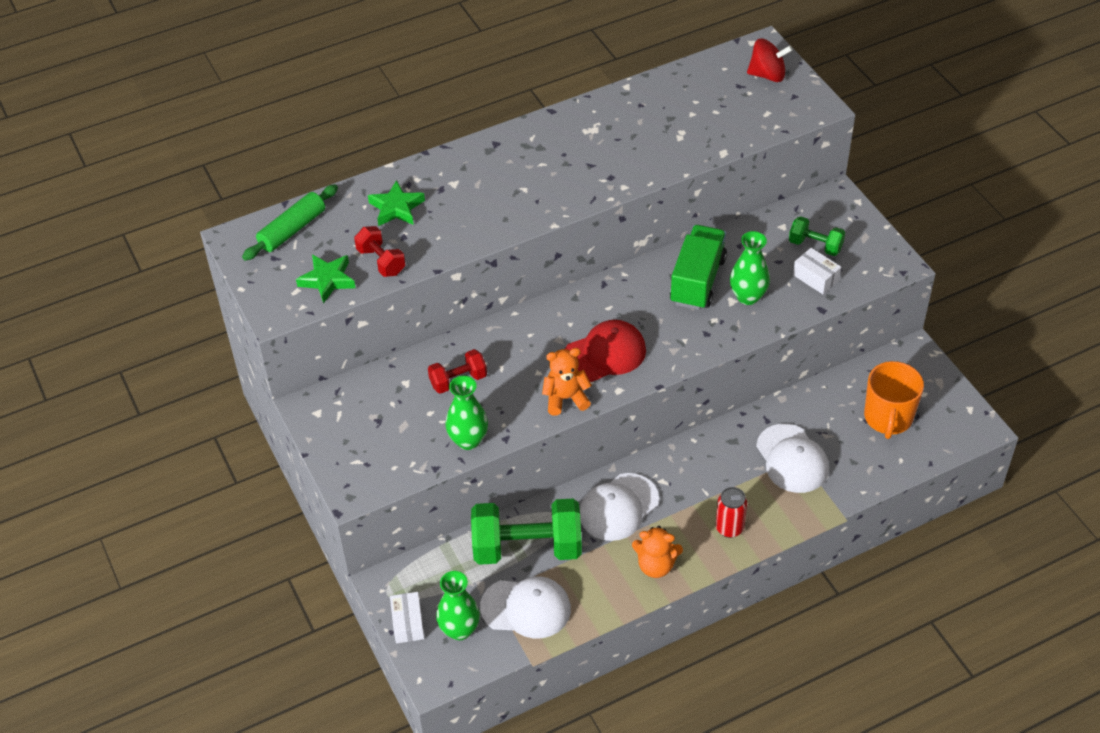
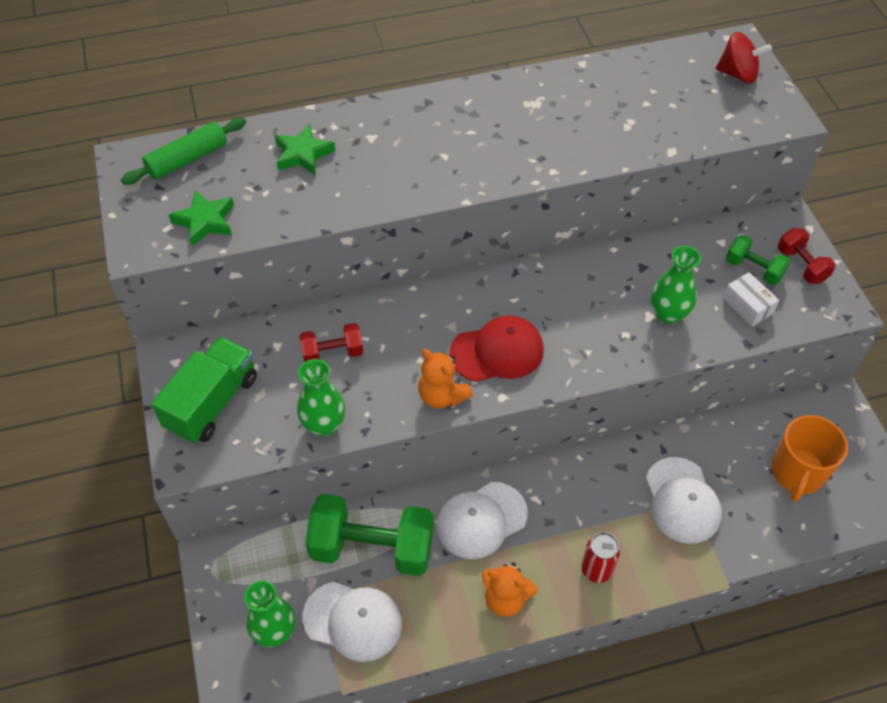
camera: 10 degrees right, 5 degrees up
(381, 261) = (268, 210): red dumbbell -> red dumbbell (801, 265)
(408, 623) = (222, 611): white box -> none
(565, 398) = (442, 396): orange teddy bear -> orange teddy bear turned 135 degrees counterclockwise
(697, 281) = (616, 287): green truck -> green truck (212, 403)

